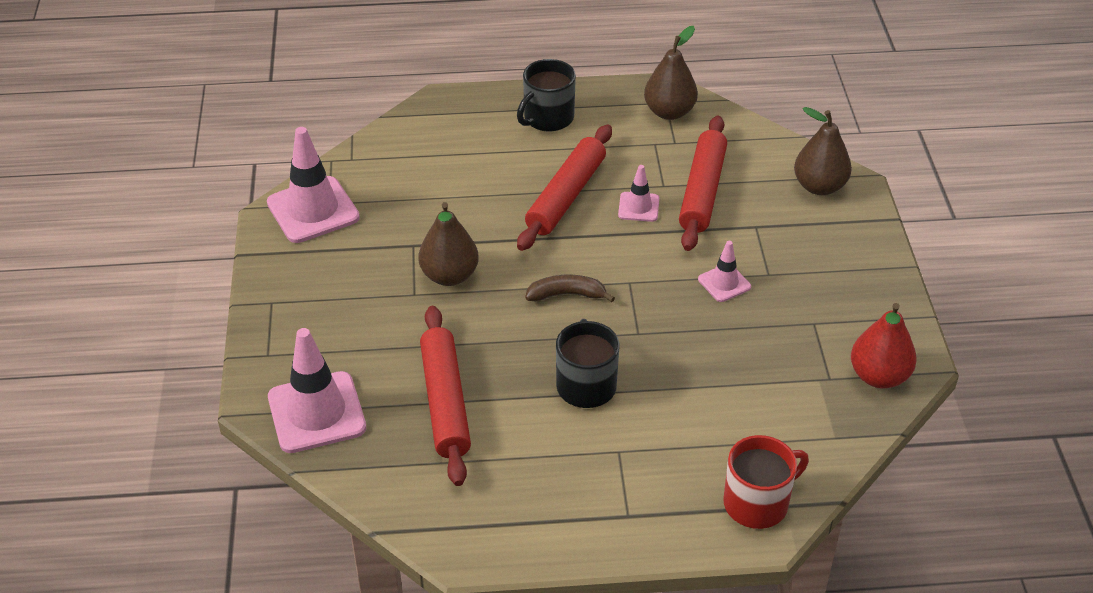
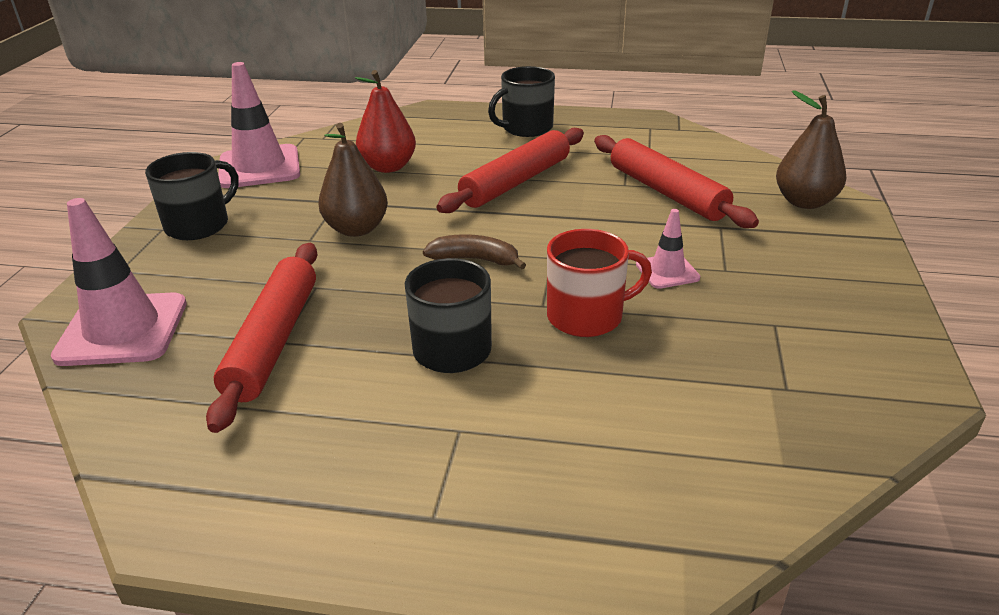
camera: 15 degrees right, 10 degrees down
(303, 293) = (199, 225): none -> black mug
(638, 207) = (590, 197): pink traffic cone -> none
(669, 112) = (651, 134): brown pear -> none
(702, 191) = (666, 192): red rolling pin -> red rolling pin turned 60 degrees counterclockwise
(757, 503) = (638, 537): red mug -> red mug (587, 316)
(878, 376) = (861, 396): red pear -> red pear (388, 167)

